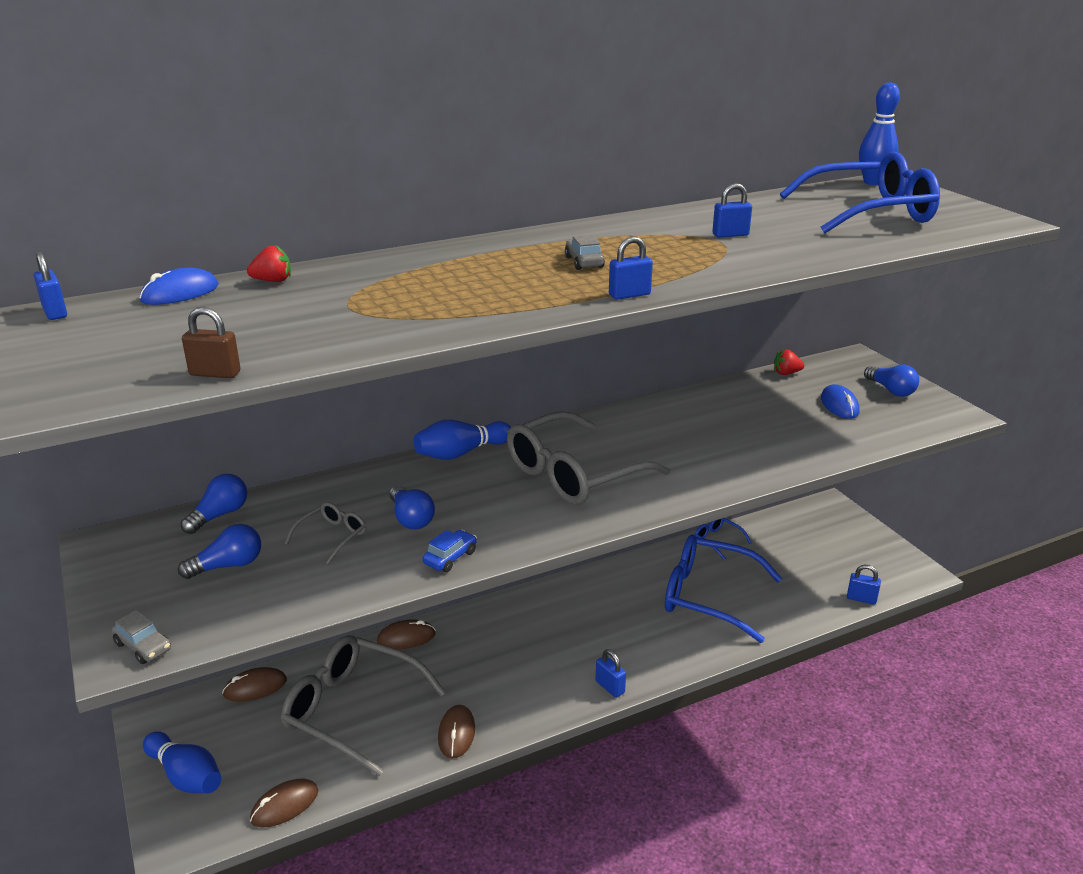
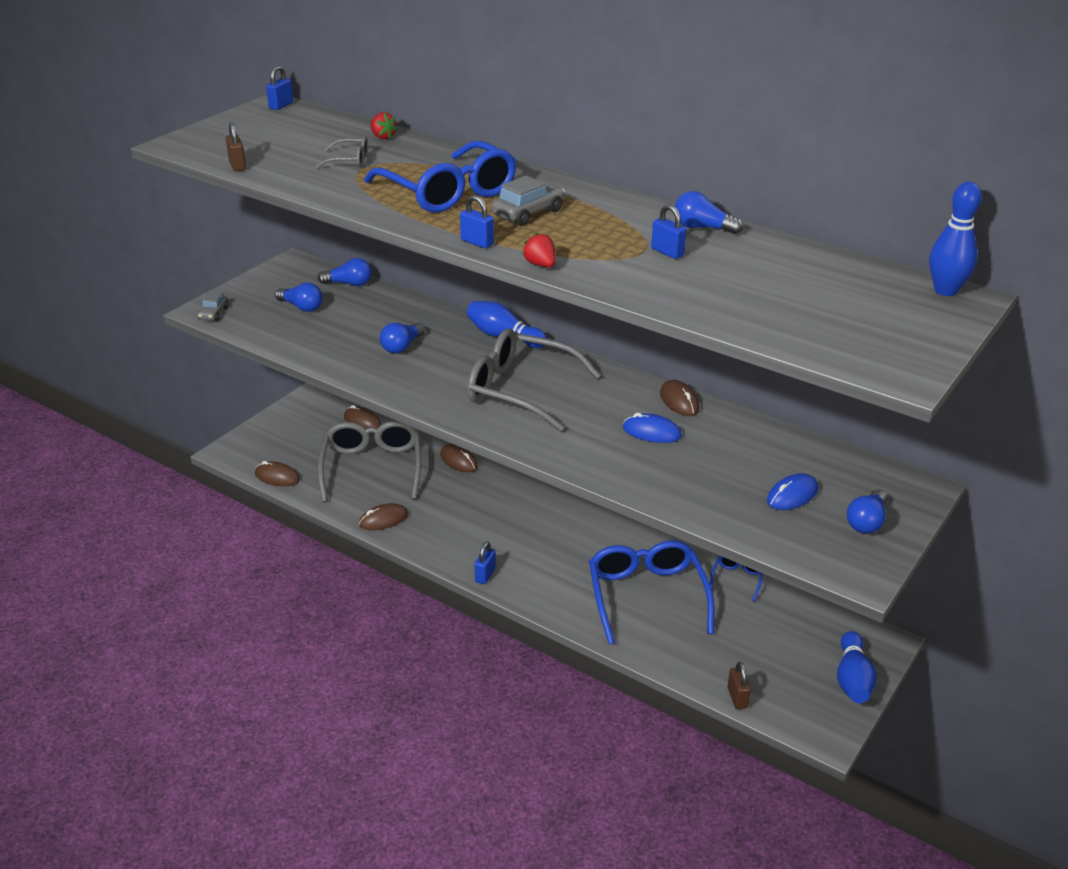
camera: 60 degrees right, 5 degrees up
(180, 293) = (338, 122): blue mouse -> blue mouse (651, 432)
(186, 776) = (275, 432): blue bowling pin -> blue bowling pin (852, 679)
(332, 536) = (358, 327): grey glasses -> grey glasses (349, 160)
(450, 558) = (370, 375): blue car -> none
(584, 262) = (528, 213): grey car -> grey car, size x1.53
(664, 405) = (679, 401): none -> brown mouse
(692, 215) = (702, 228): none -> blue light bulb
(786, 373) = (825, 451): red strawberry -> red strawberry (540, 265)
(861, 599) = (737, 698): blue padlock -> brown padlock
(870, 212) = (828, 302): blue glasses -> blue glasses (449, 192)

